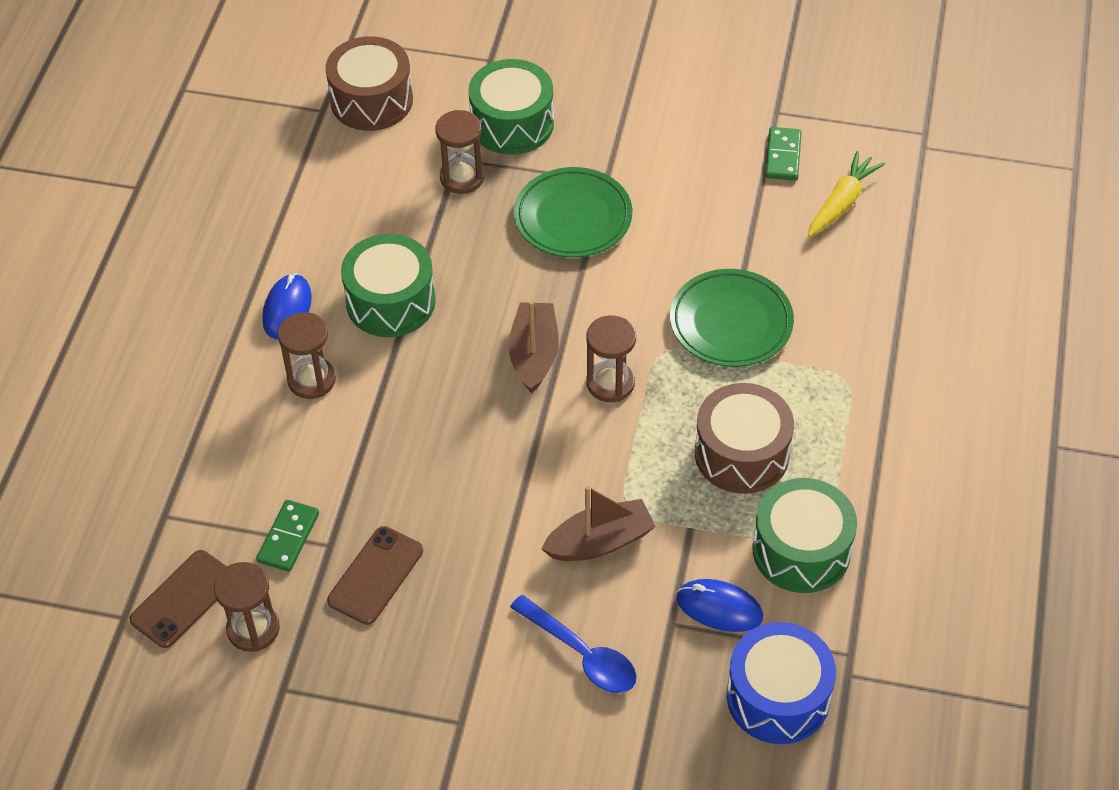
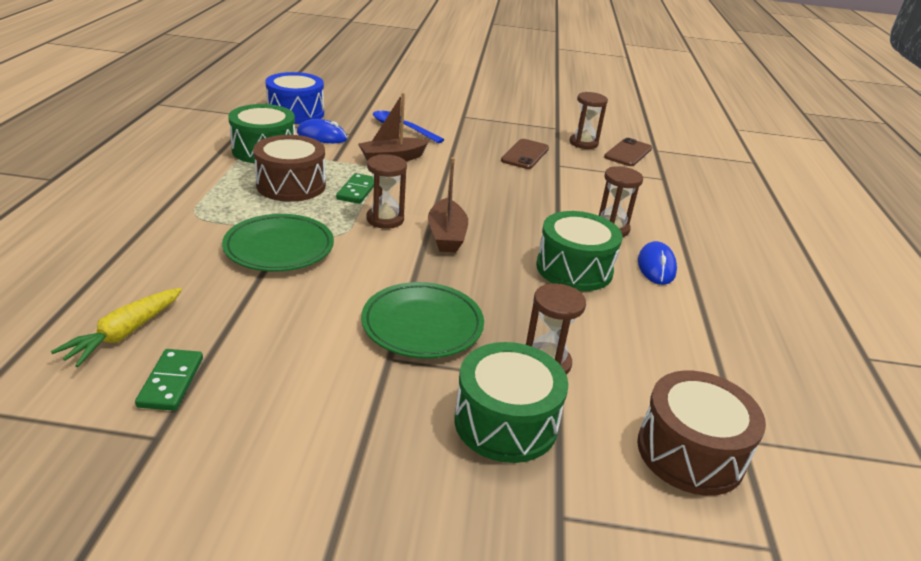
camera: 170 degrees right, 20 degrees down
(288, 537) = (583, 168): green domino -> green domino (357, 191)

